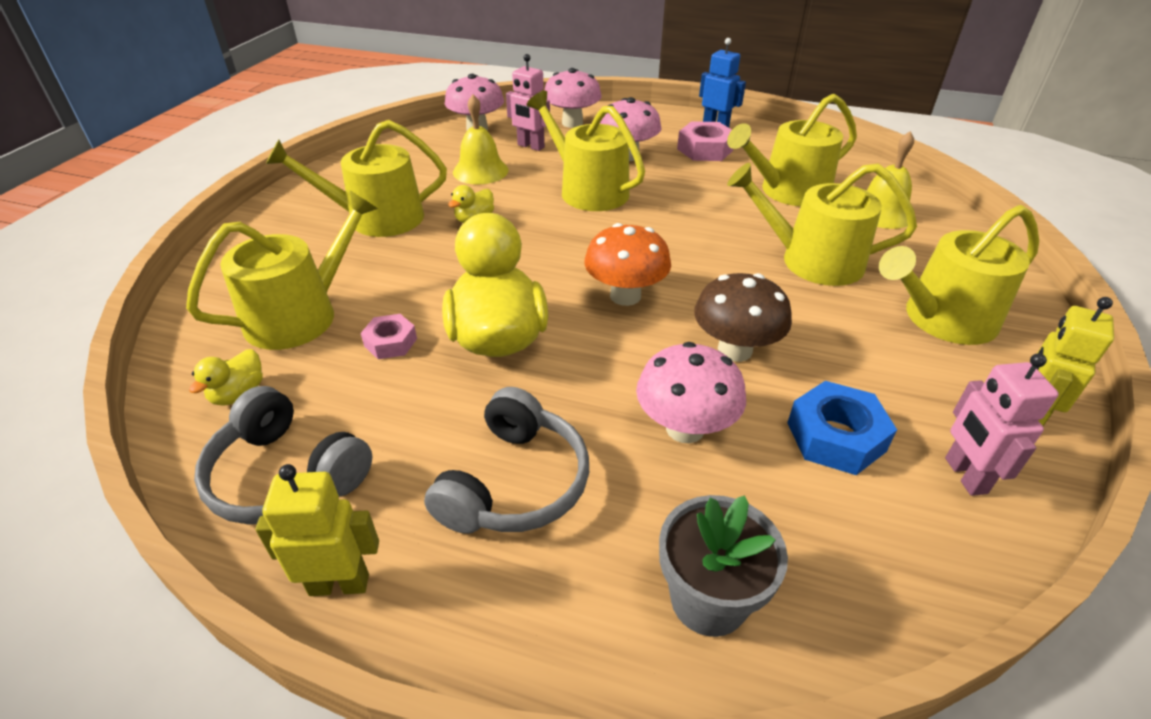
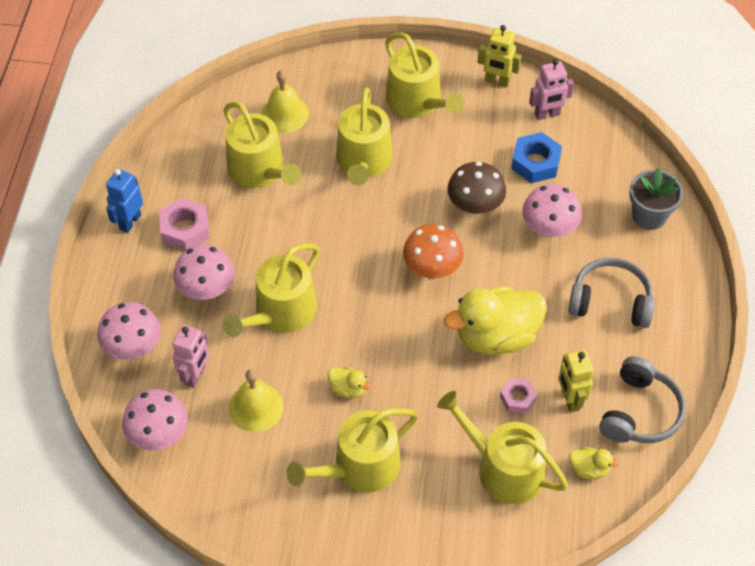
camera: 100 degrees left, 15 degrees up
(339, 584) = (691, 360): yellow robot -> yellow robot (570, 399)
(376, 218) = (359, 467): yellow watering can -> yellow watering can turned 75 degrees clockwise

